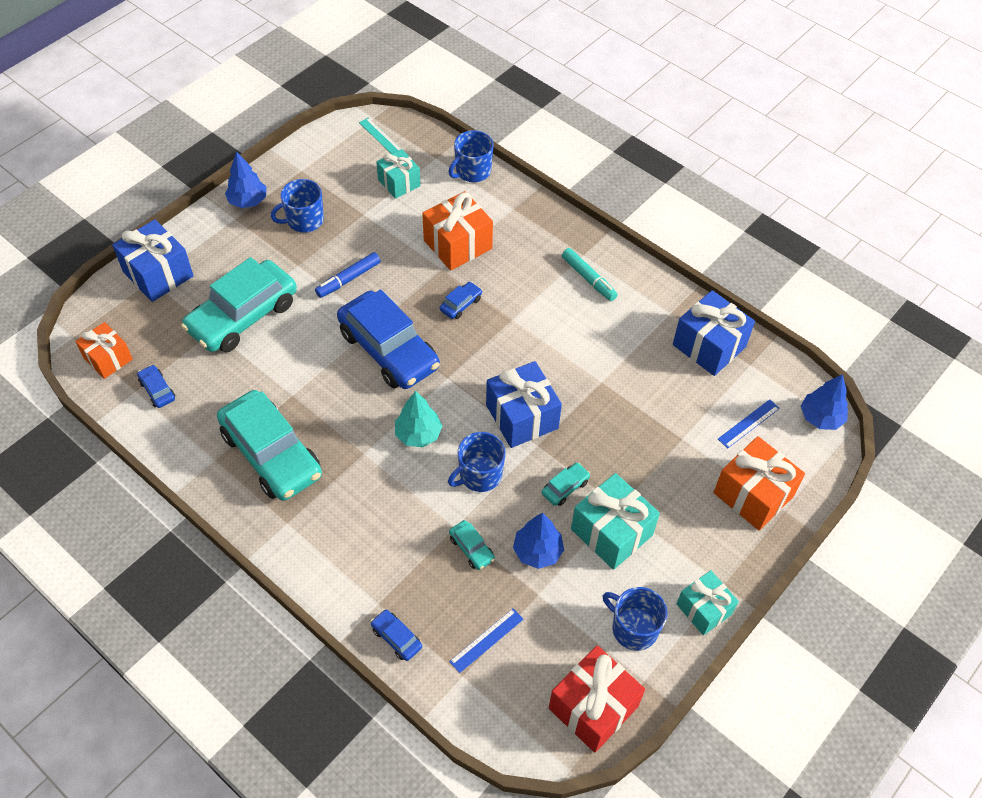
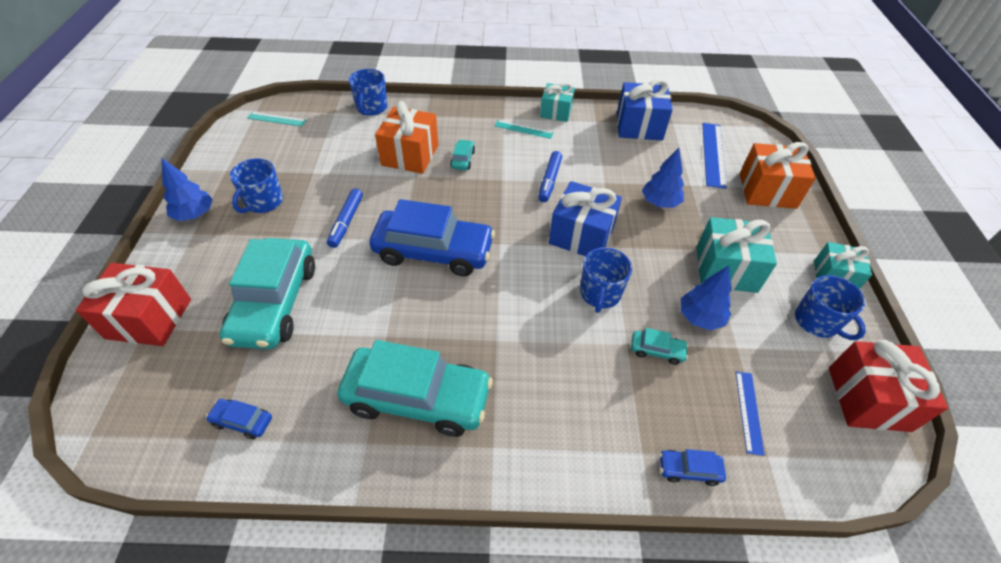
camera: 40 degrees left, 5 degrees down
(108, 359) = (155, 429): orange gift -> none
(158, 274) = (149, 318): blue gift -> red gift
(399, 183) = (321, 140): turquoise gift -> turquoise gift (556, 112)
(418, 434) = (523, 296): turquoise tree -> none
(461, 304) = (455, 190): blue car -> none
(552, 348) = (549, 181): none -> blue marker
(565, 487) = (664, 261): turquoise car -> turquoise car (462, 159)
(588, 279) = (523, 129): turquoise marker -> turquoise ruler
(633, 628) = (817, 322): blue mug -> blue mug turned 120 degrees counterclockwise
(748, 423) = (713, 154): blue ruler -> blue ruler, size x1.65
(820, 417) = (742, 129): blue tree -> blue tree (660, 202)

